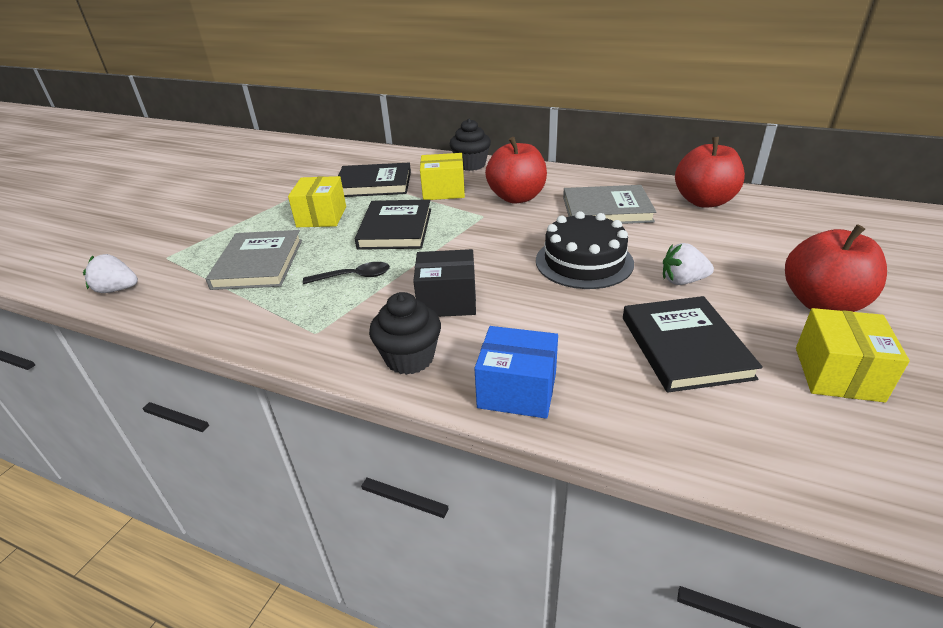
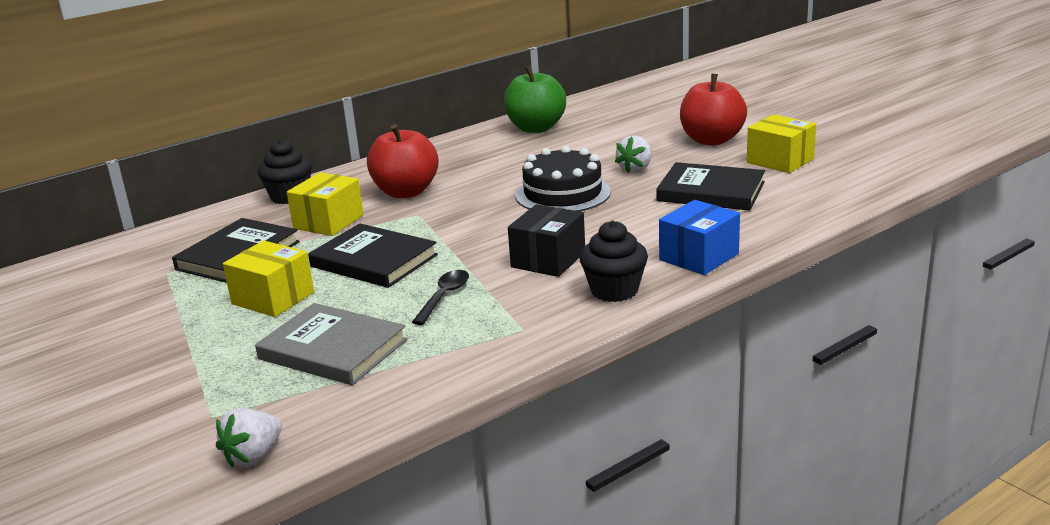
camera: 60 degrees left, 10 degrees down
(606, 209) = (492, 163): grey book -> none
(704, 201) = (536, 128): red apple -> green apple

